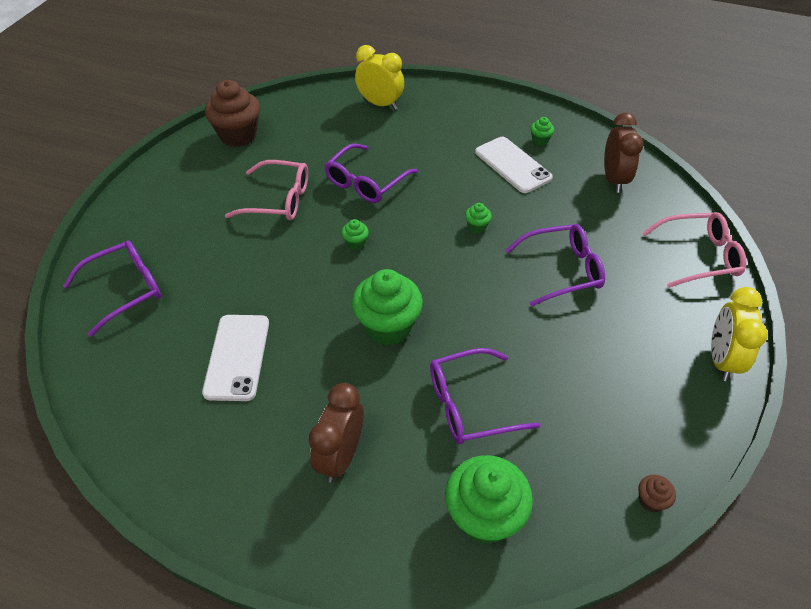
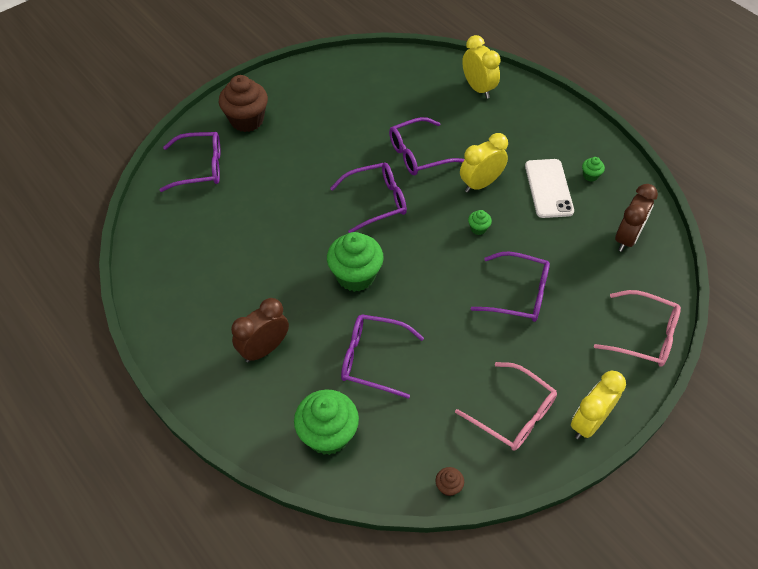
camera: 30 degrees right, 5 degrees up
(237, 357) = (242, 249): white phone -> none
(238, 135) = (348, 74): brown cupcake -> brown cupcake (247, 120)
(279, 200) = (344, 142): pink glasses -> pink glasses (513, 414)
(355, 243) = (376, 201): green cupcake -> purple glasses
(447, 185) = (480, 184): none -> yellow clock

